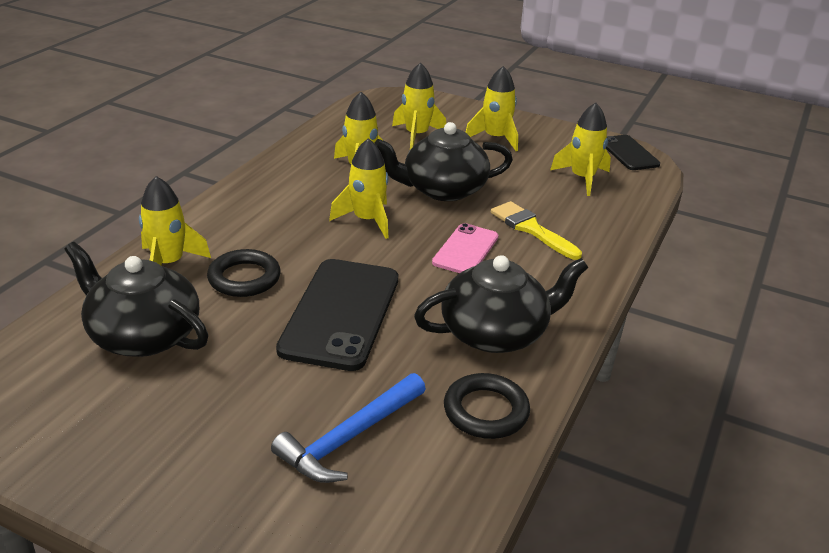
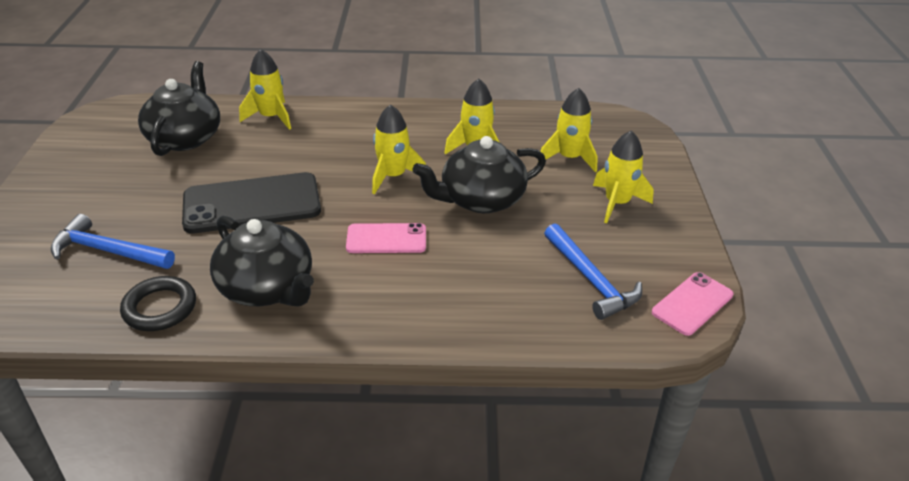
camera: 65 degrees right, 5 degrees up
(244, 278) = (272, 150): black ring -> none
(443, 189) = (480, 199): black teapot -> black teapot turned 75 degrees counterclockwise
(531, 229) = (454, 269): yellow brush -> none
(582, 178) = (591, 280): yellow rocket -> blue hammer
(628, 153) = (692, 303): black phone -> pink phone

